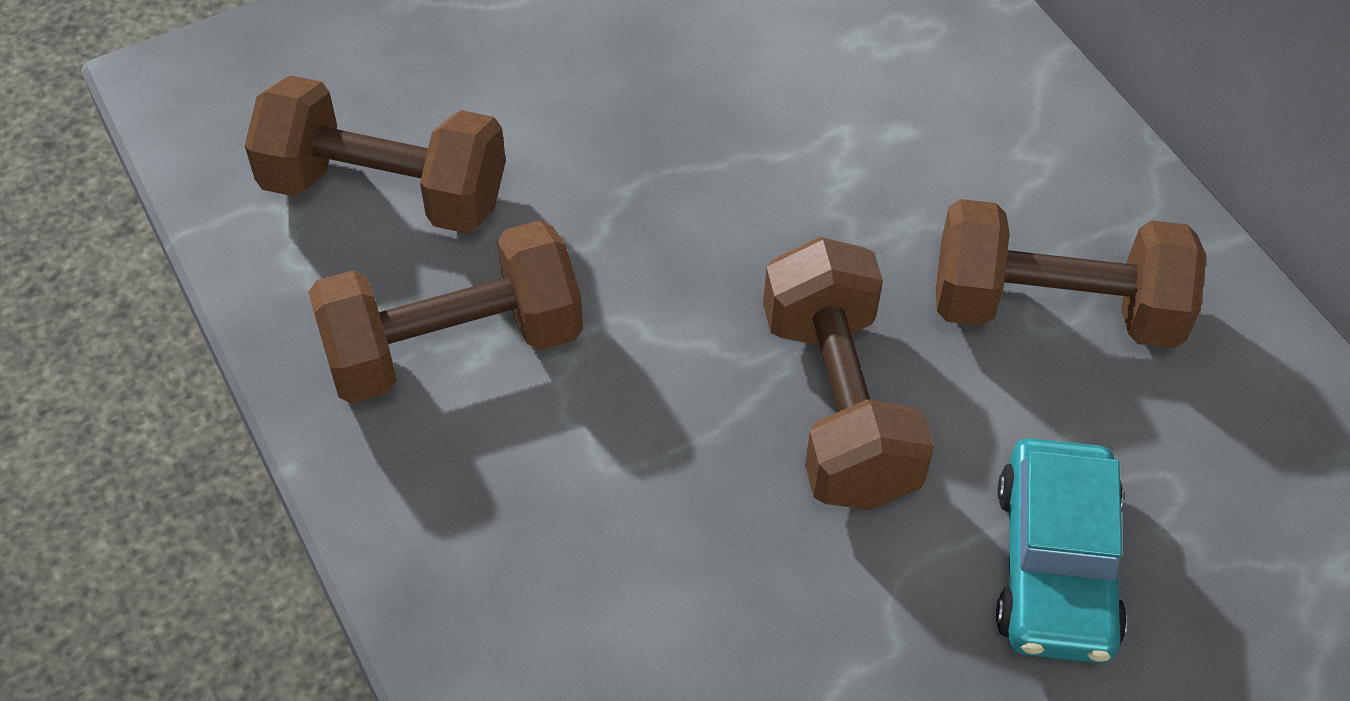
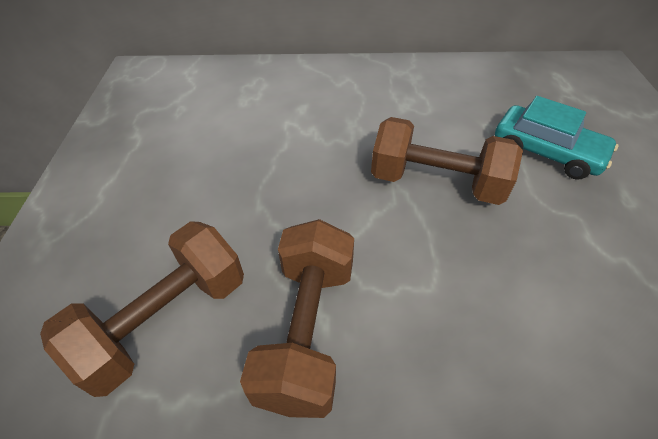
camera: 60 degrees left, 5 degrees down
(1054, 309) = (420, 104): brown dumbbell -> none

